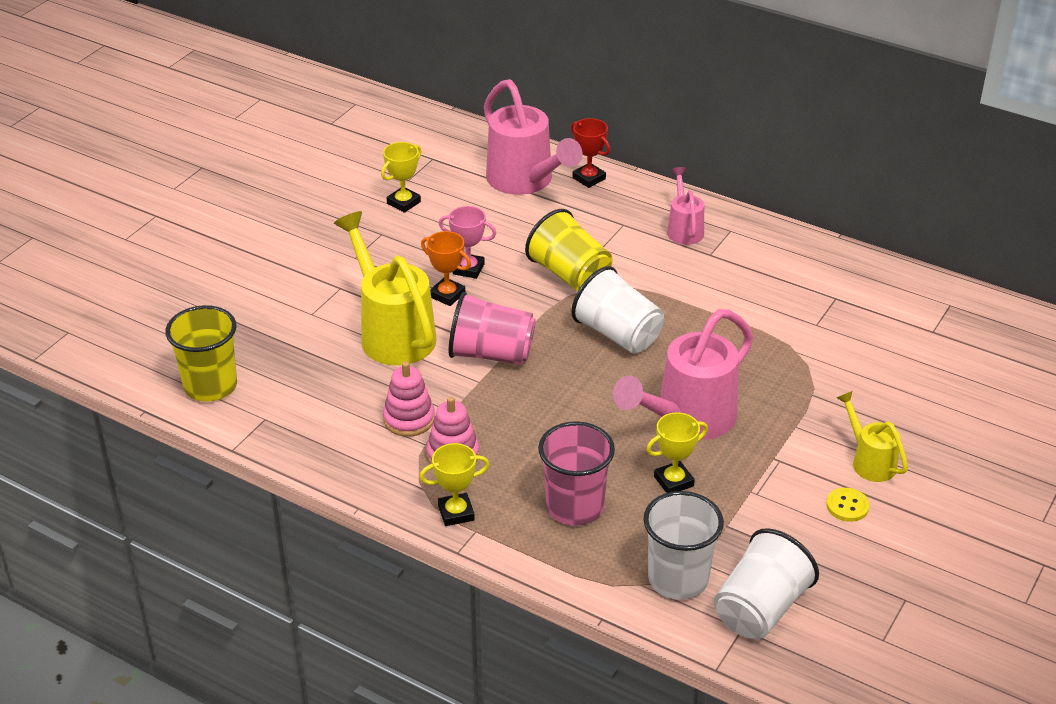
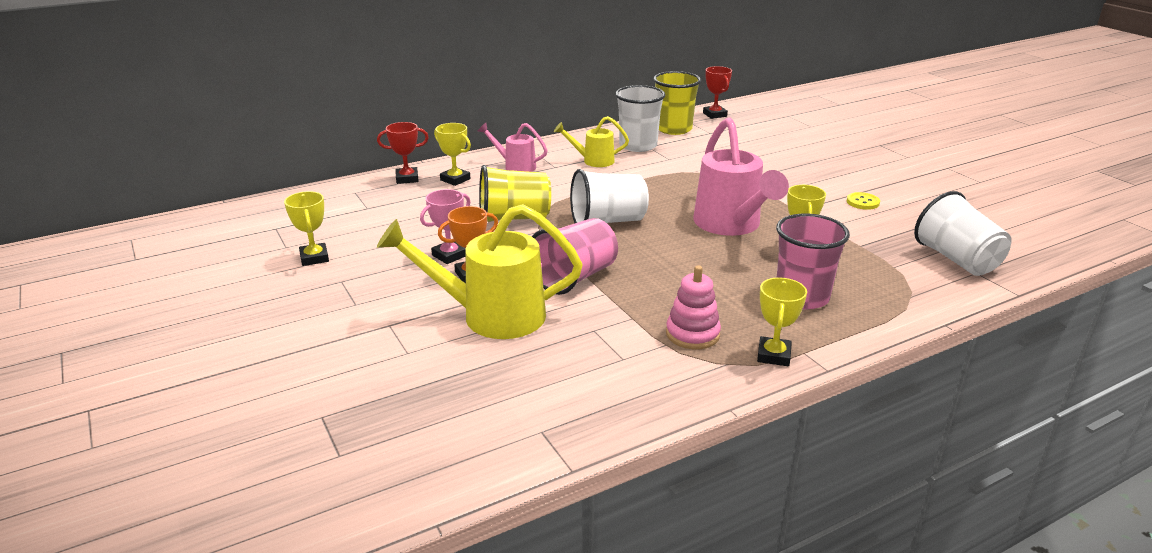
camera: 60 degrees left, 10 degrees down
(210, 386) = (447, 455): yellow cup -> yellow cup (674, 129)
(409, 419) = (623, 343): pink stacking toy -> none
(525, 181) = (371, 201): pink watering can -> none
(615, 206) = (455, 179): none -> yellow trophy
(678, 579) = (911, 280): white cup -> white cup (638, 146)
(870, 461) = (822, 183): yellow watering can -> yellow watering can (593, 161)
(1000, 317) = (714, 115): none -> red trophy

